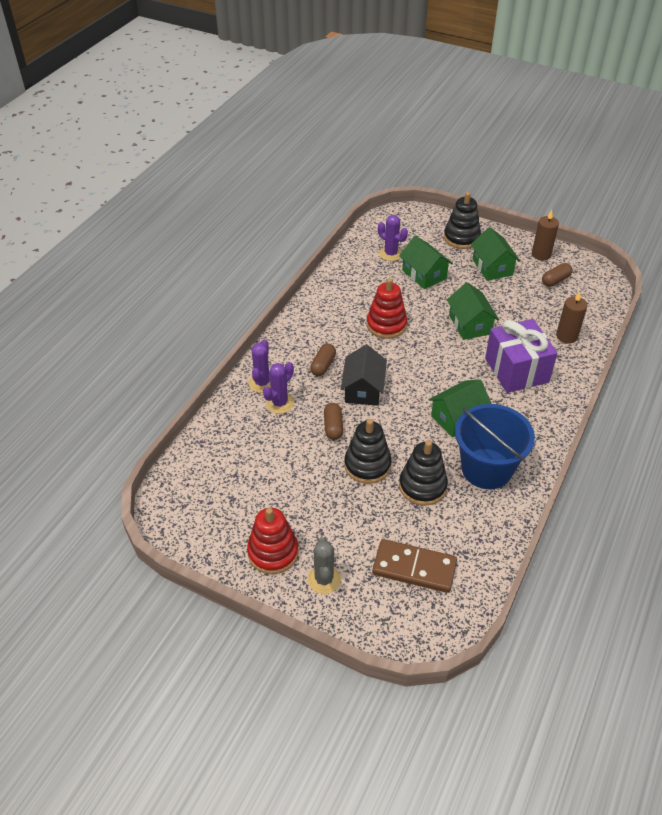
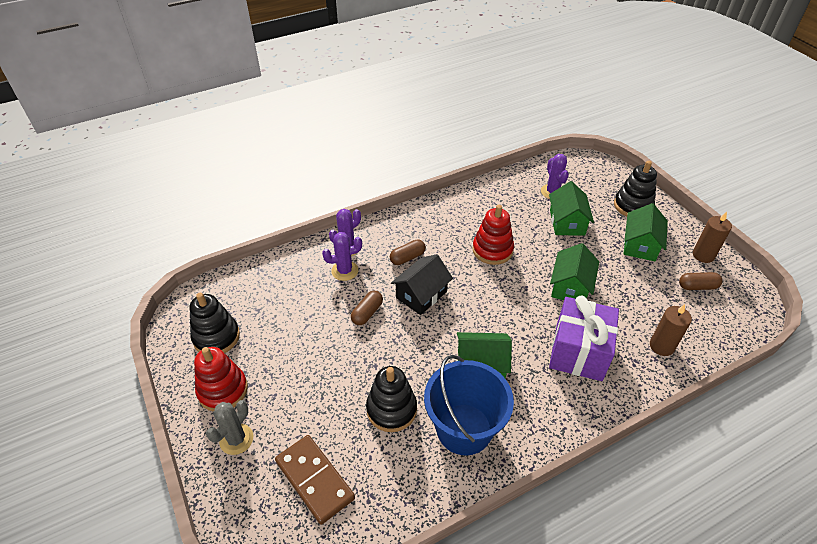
camera: 35 degrees right, 0 degrees up
(367, 465) = (363, 362): black stacking toy -> black stacking toy (216, 337)

